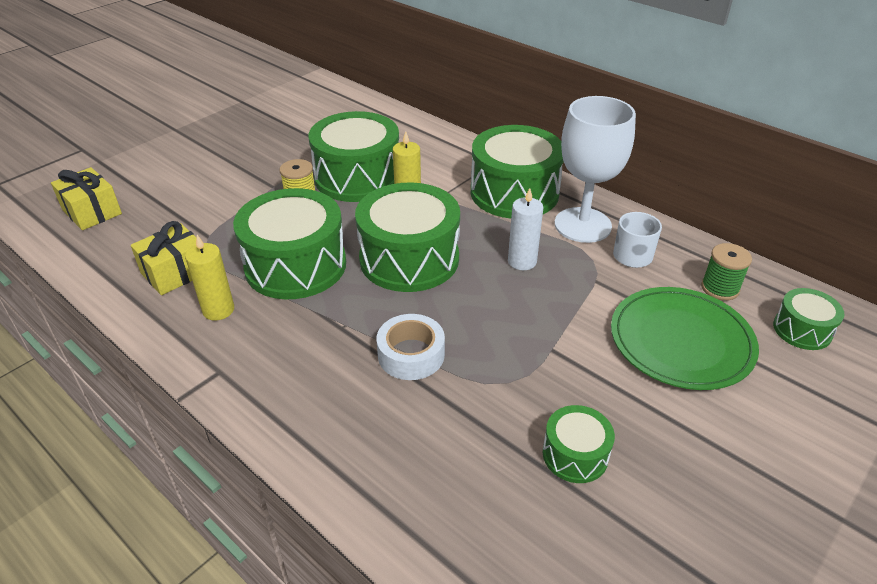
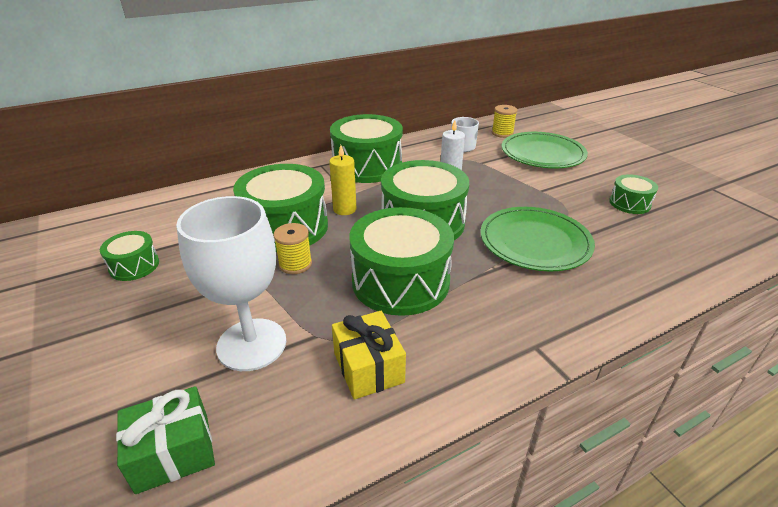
camera: 70 degrees left, 5 degrees down
(92, 212) = (173, 452): yellow gift -> green gift
(218, 310) = (446, 339): yellow candle -> none
(411, 354) = (535, 242): white tape -> green plate
(582, 225) = (422, 153): white goblet -> white goblet (252, 344)
(720, 288) = (502, 133): green spool -> yellow spool
(802, 330) = (541, 125): green drum -> green drum (134, 266)

